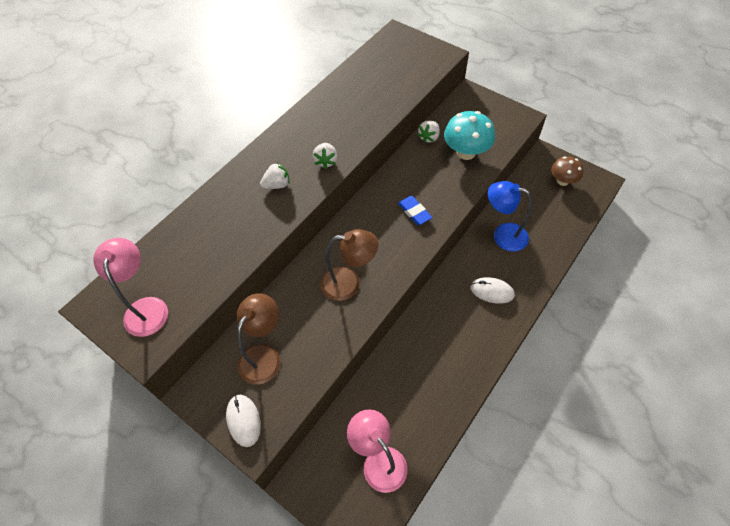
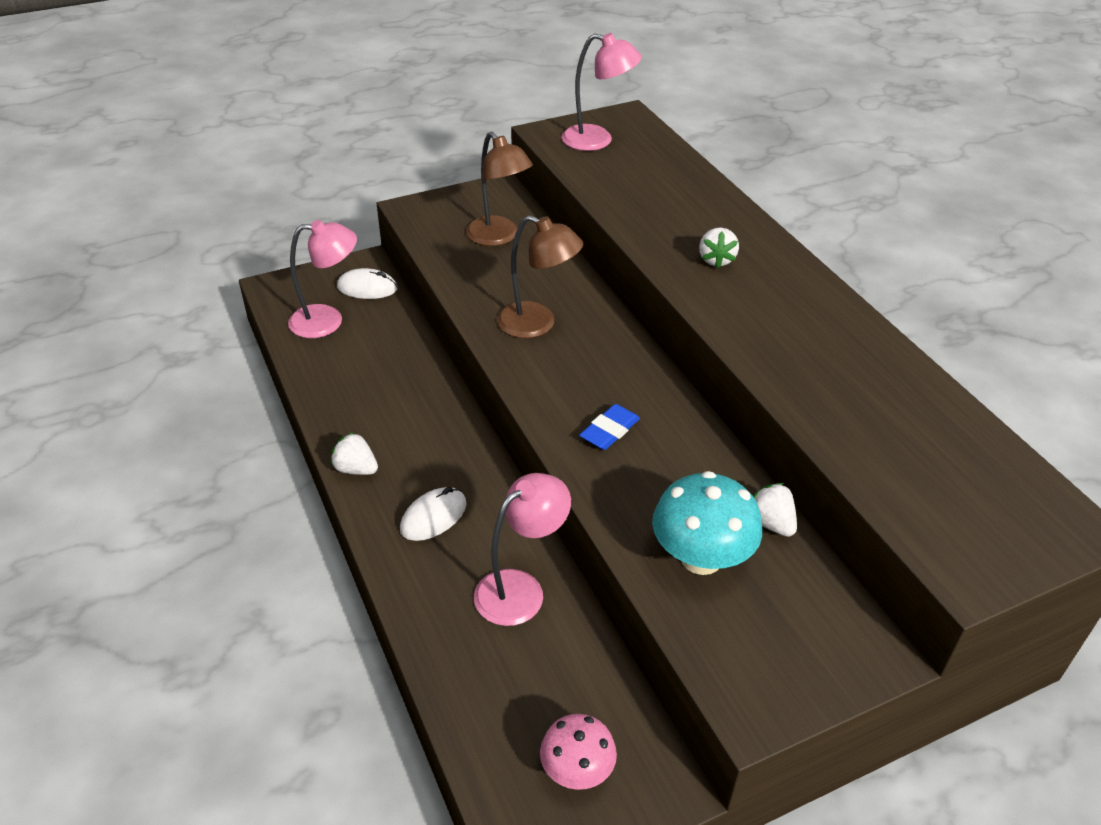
camera: 115 degrees right, 15 degrees down
(243, 420) = (440, 208): white mouse -> white mouse (367, 288)
(326, 161) = (733, 314): white strawberry -> white strawberry (356, 469)
(349, 283) = (537, 324): brown lamp -> brown lamp turned 90 degrees counterclockwise
(414, 212) = (609, 431): blue eraser -> blue eraser turned 45 degrees counterclockwise
(503, 235) = (520, 589): blue lamp -> pink lamp
(562, 181) = (577, 770): brown mushroom -> pink mushroom

